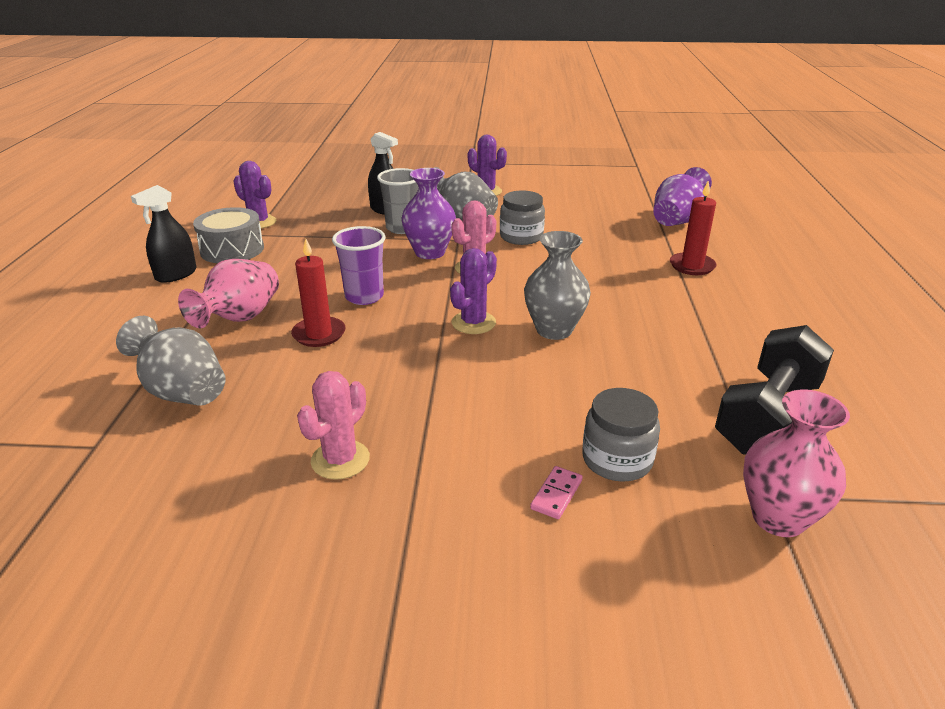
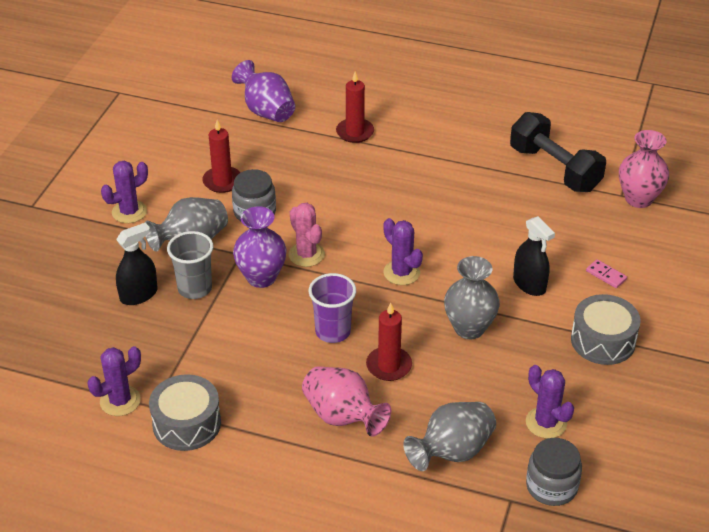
camera: 75 degrees left, 10 degrees up
(176, 274) = (230, 468): black spray bottle -> black spray bottle (529, 284)
(228, 463) = (546, 423): none -> purple cactus
(340, 460) = (555, 366): pink cactus -> none
(404, 505) = (603, 341): none -> grey drum
(554, 218) = (222, 181): none -> red candle
(554, 330) = (427, 232): grey vase -> grey vase (469, 328)
(617, 460) = (581, 243): grey jar -> grey jar (551, 486)

